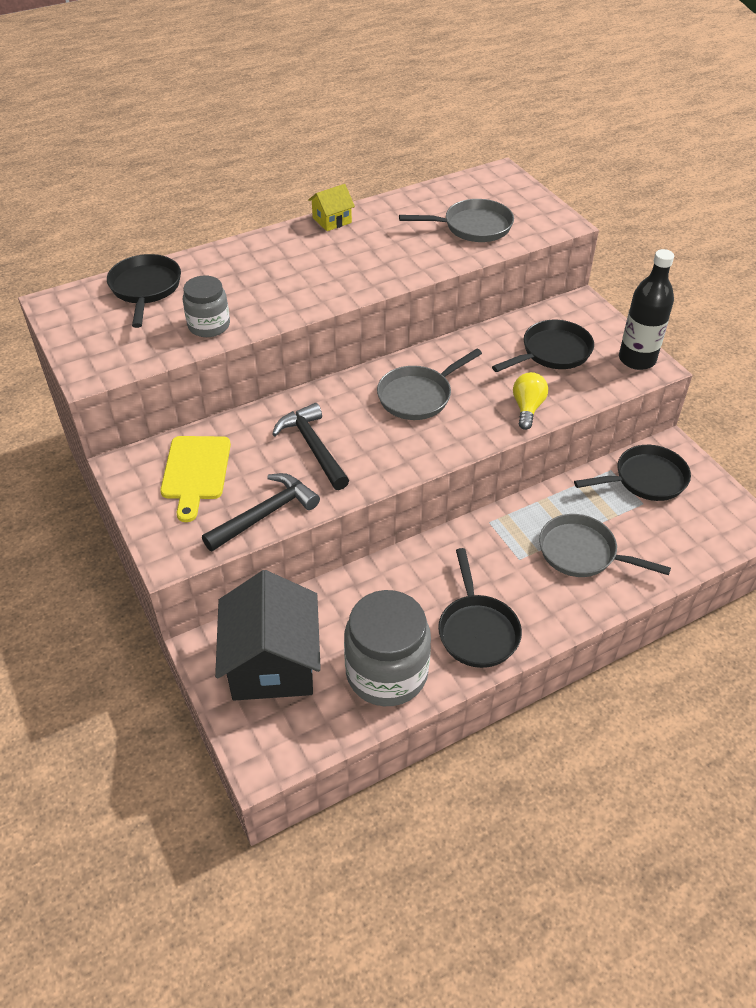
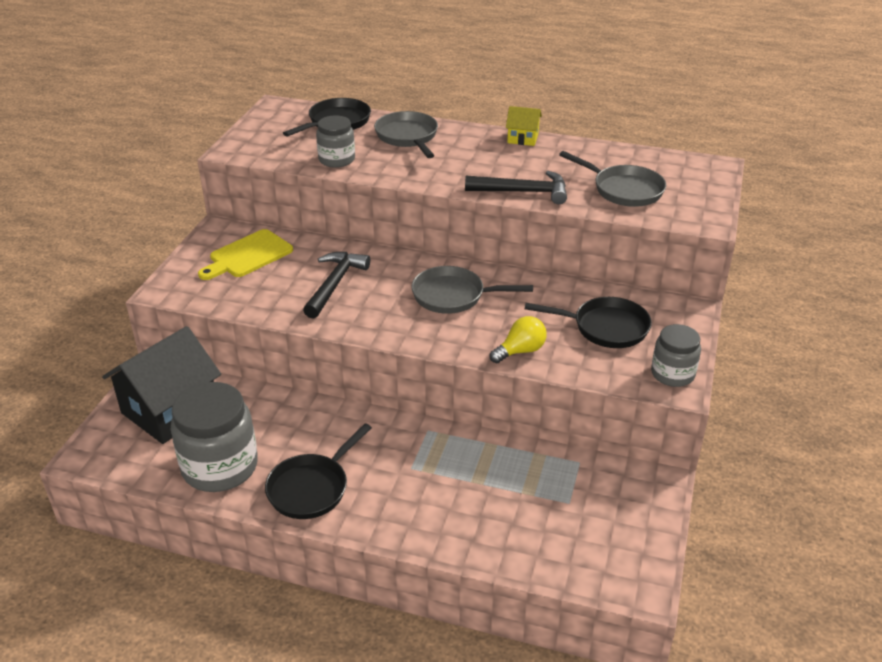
camera: 45 degrees right, 10 degrees down
(265, 514) = (246, 302): black hammer -> black hammer (523, 192)
(582, 553) = (463, 498): grey pan -> grey pan (408, 137)
(637, 359) = (672, 374): black bottle -> grey jar
(645, 479) = (599, 488): black pan -> none

